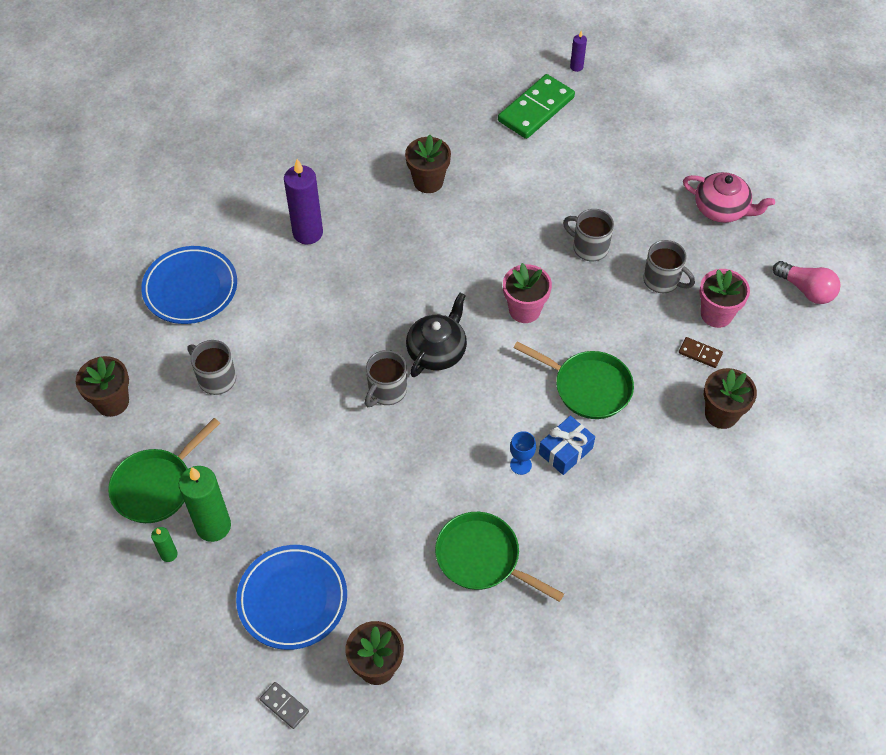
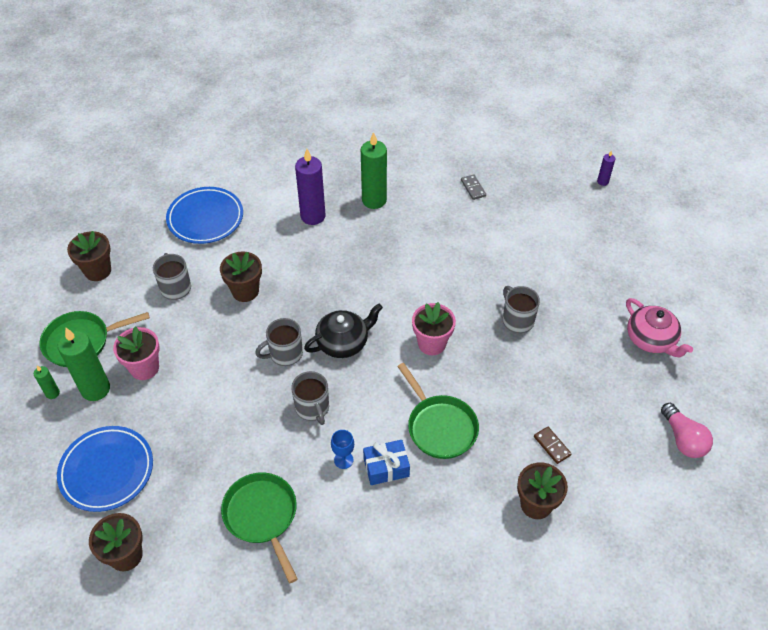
camera: 30 degrees right, 5 degrees down
(284, 706) = (42, 546): grey domino -> grey domino (473, 188)
(360, 187) = (374, 200): none -> green candle
(428, 182) = (426, 217): brown flower pot -> brown flower pot (245, 291)
(536, 109) = (547, 199): green domino -> none
(662, 280) = (560, 373): grey mug -> grey mug (312, 408)
(716, 314) = (588, 421): pink flower pot -> pink flower pot (144, 368)

